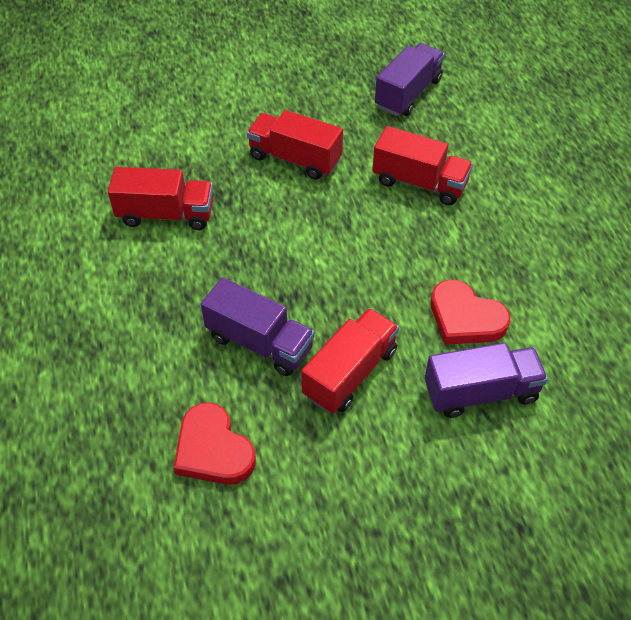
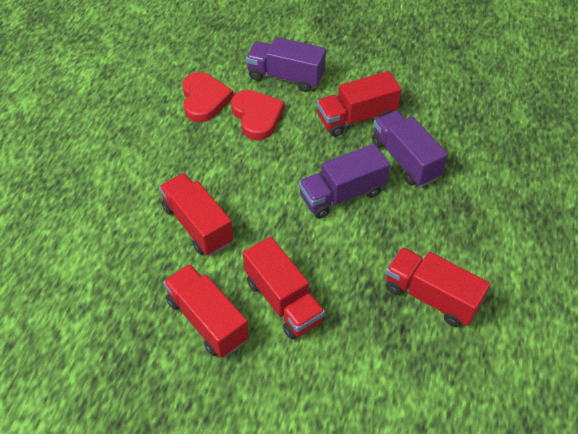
camera: 150 degrees left, 0 degrees up
(213, 449) = (466, 114): red heart -> red heart (204, 100)
(345, 122) = (207, 320): none -> red truck
(408, 94) = (120, 325): purple truck -> purple truck (342, 194)

